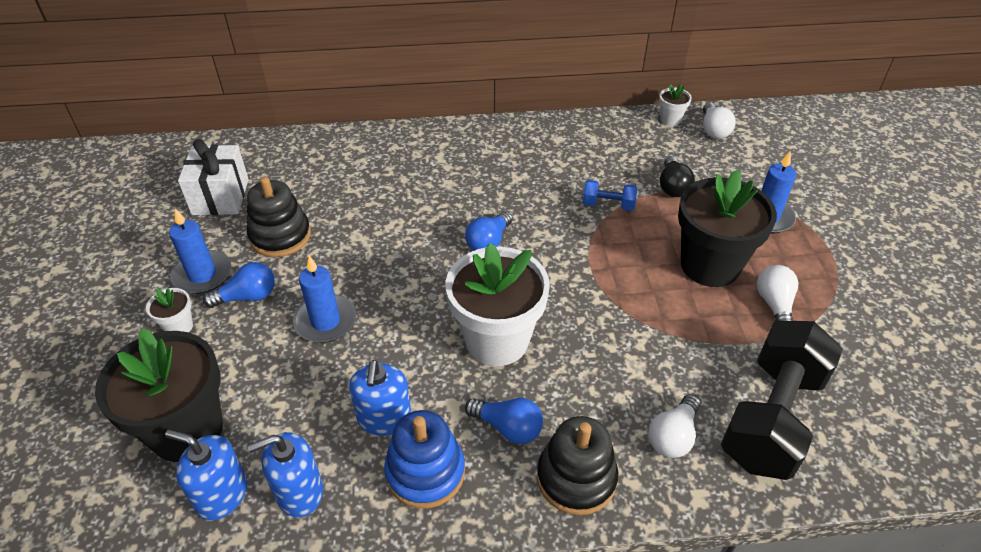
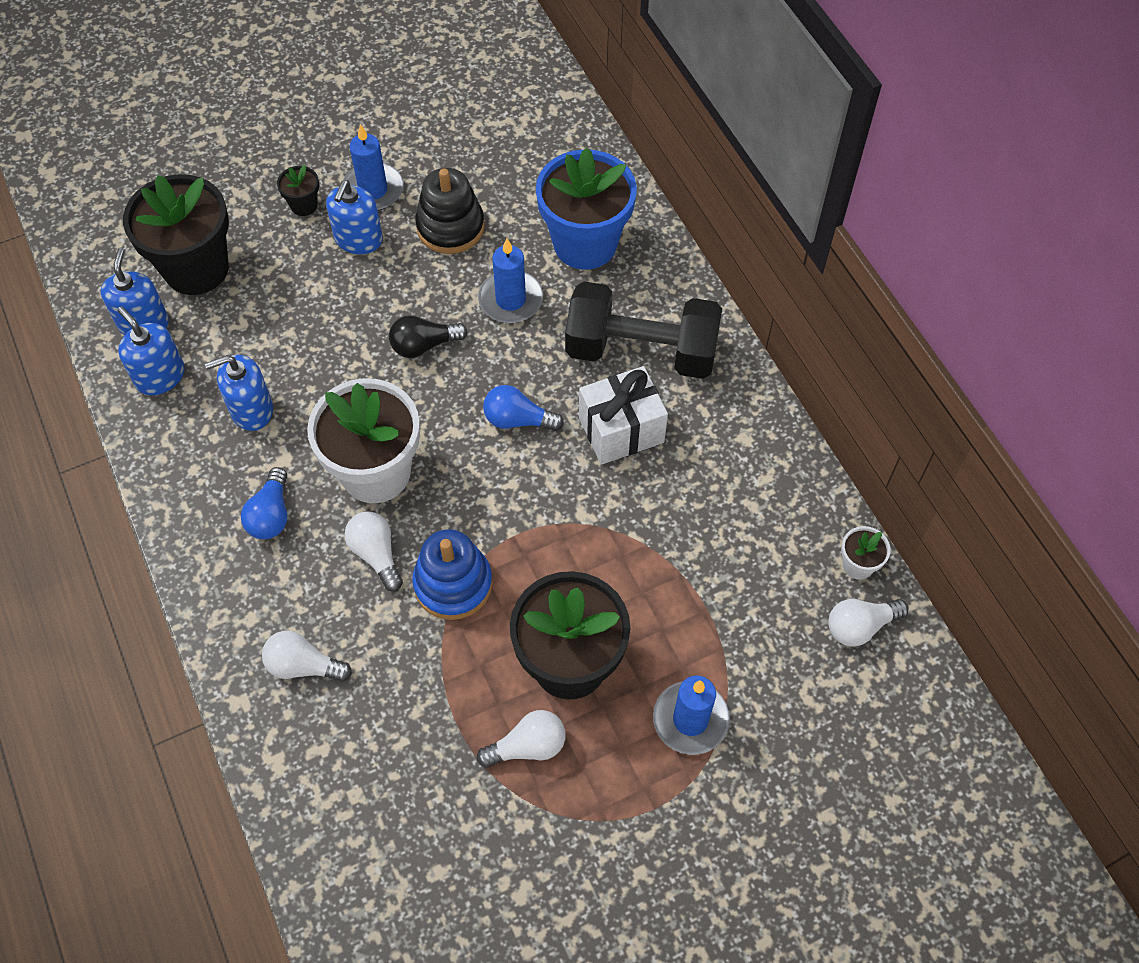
camera: 70 degrees right, 15 degrees up
(179, 326) = (304, 205): white flower pot -> black flower pot
(220, 197) = (487, 149): white gift -> white gift (621, 430)
(247, 296) = (358, 239): blue light bulb -> blue soap dispenser
(325, 321) = (349, 316): blue candle -> blue candle (510, 300)
(352, 168) = (585, 244): none -> blue flower pot
(425, 472) = (204, 463): blue stacking toy -> blue stacking toy (453, 584)
(576, 478) = (231, 588): black stacking toy -> none
(578, 358) = (376, 554): none -> white light bulb
(608, 205) = (635, 527): blue dumbbell -> none
(673, 186) = (705, 595): black light bulb -> black light bulb (424, 345)
(771, 417) = (356, 760): black dumbbell -> black dumbbell (641, 351)

